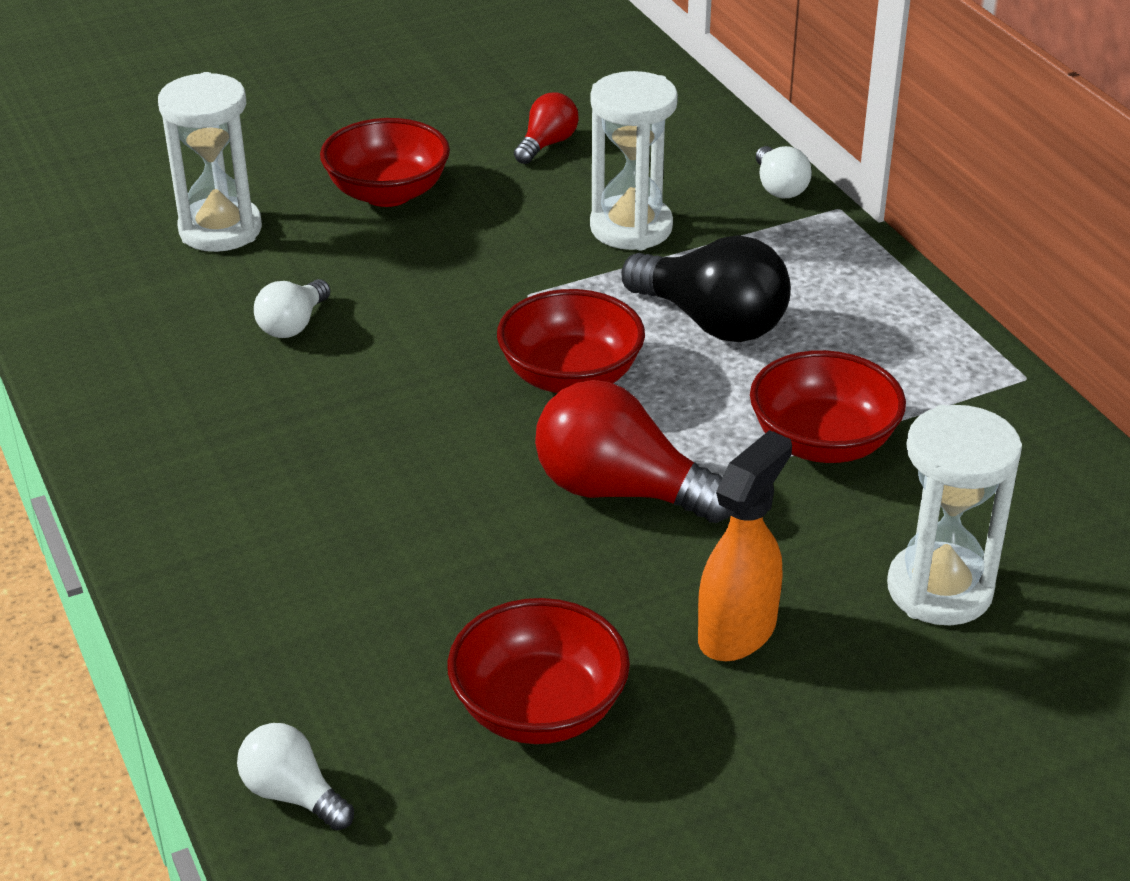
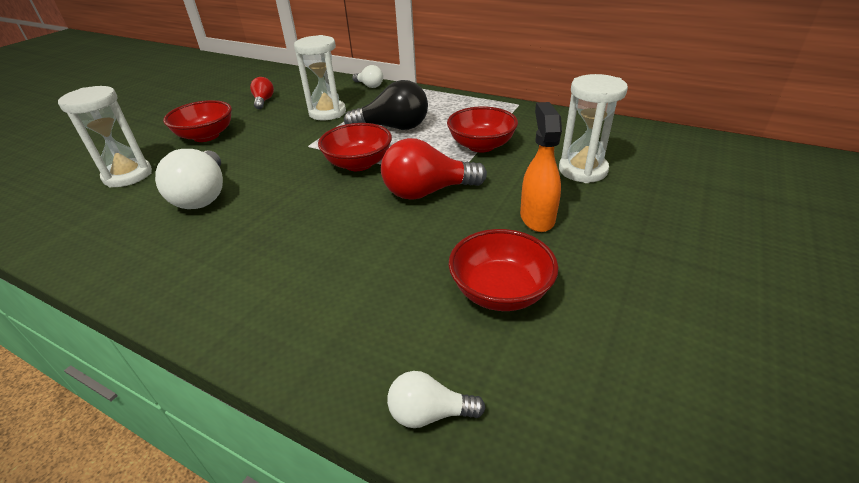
camera: 35 degrees left, 0 degrees up
(293, 325) = (203, 195): white light bulb -> white light bulb, size x1.84

